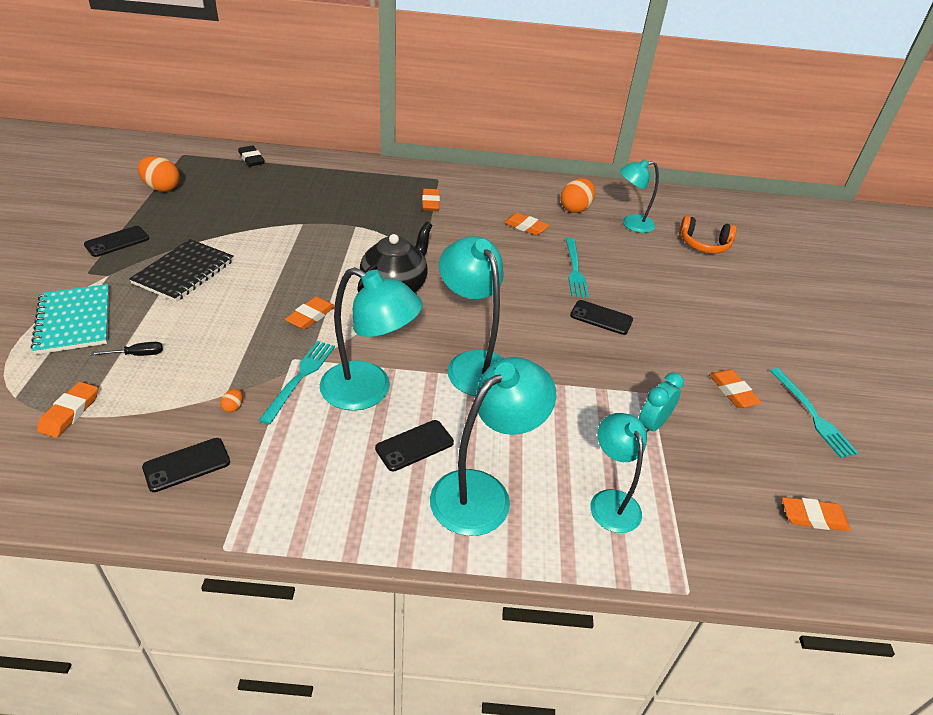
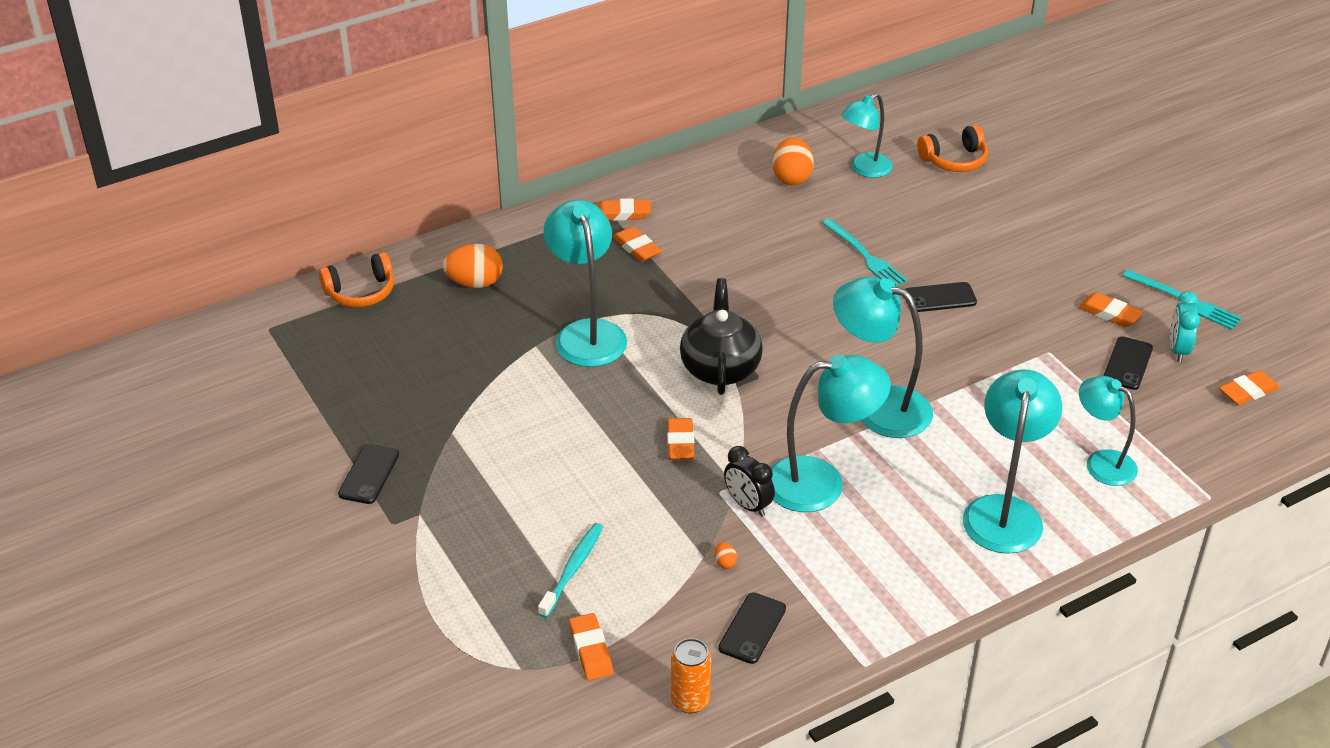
camera: 30 degrees left, 0 degrees up
(73, 491) = (690, 700): none -> orange can
(74, 321) = (461, 575): turquoise notebook -> none
(137, 354) = (572, 570): black screwdriver -> turquoise toothbrush
(162, 188) = (315, 385): orange egg -> orange egg (475, 283)
(184, 272) = (492, 467): black notebook -> none
(251, 159) = (361, 292): black eraser -> orange headphones
(300, 378) = (748, 505): turquoise fork -> black clock
(341, 231) = (587, 333): none -> turquoise lamp
(414, 445) = (912, 506): black phone -> black phone (1127, 363)
(526, 227) = (766, 228): orange eraser -> orange eraser (623, 213)
(652, 425) = (1075, 380): turquoise clock -> turquoise clock (1178, 350)

